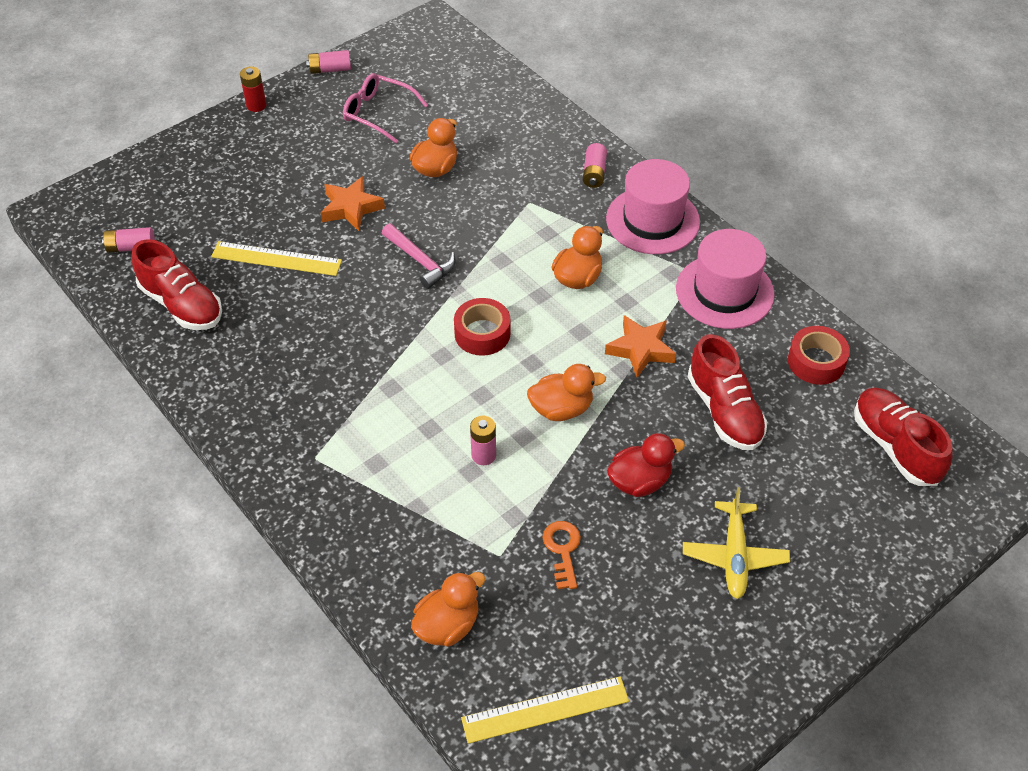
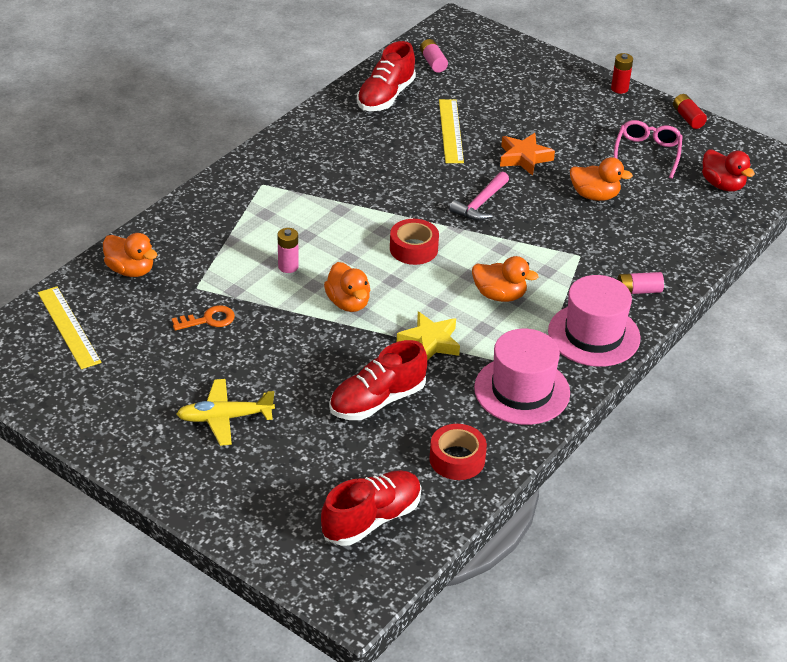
camera: 75 degrees right, 10 degrees down
(330, 69) = (688, 118): pink battery -> red battery
(640, 481) = (286, 355): red duck -> red duck (722, 185)
(641, 349) = (430, 342): orange star -> yellow star

